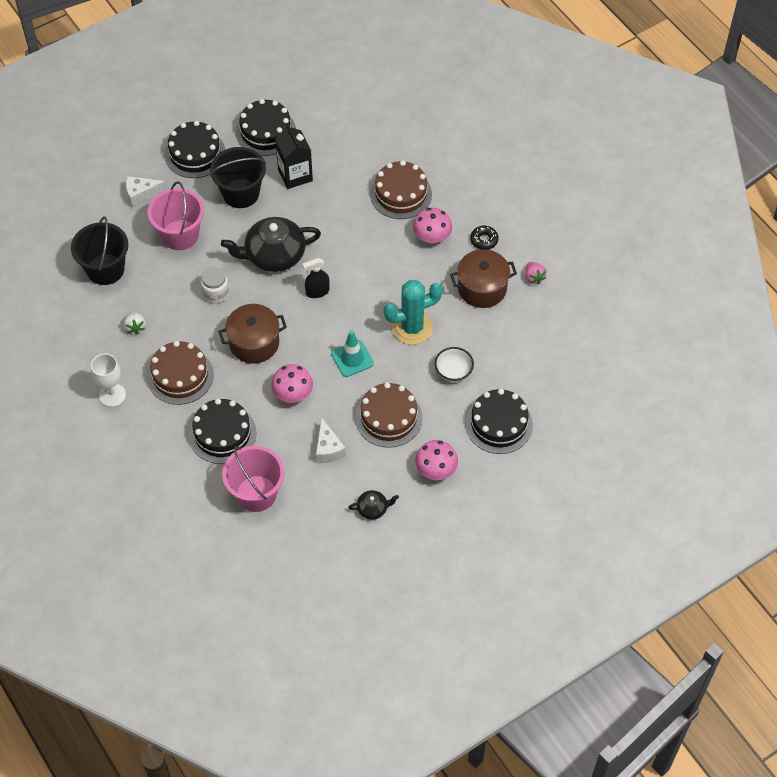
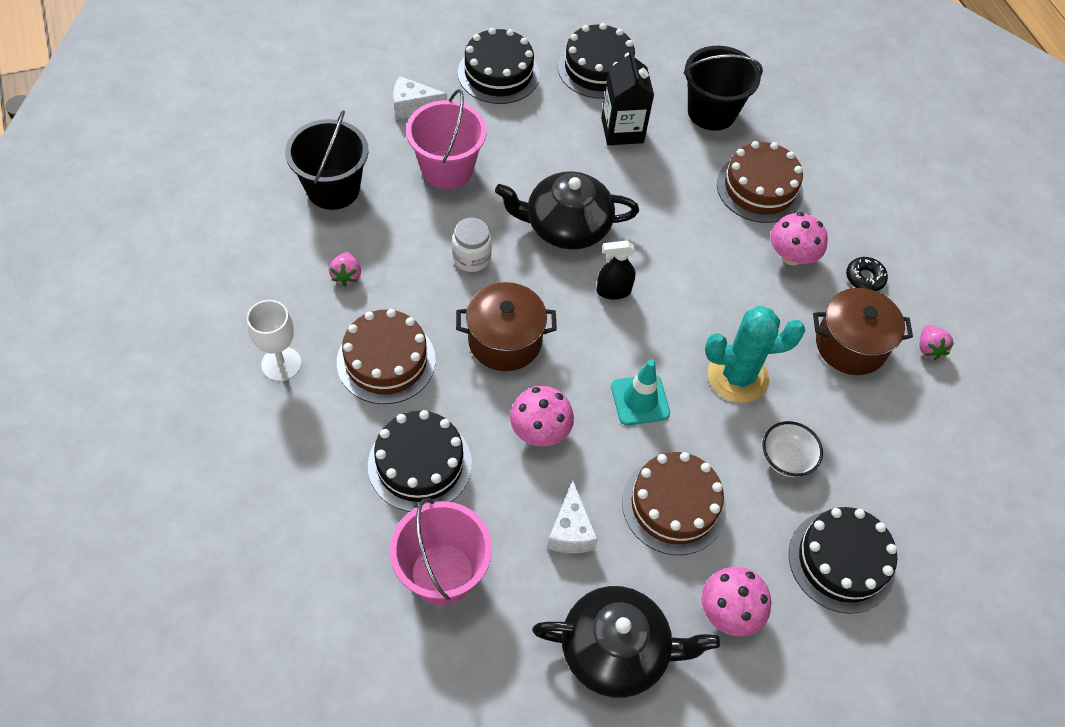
camera: 10 degrees right, 0 degrees up
(135, 327) = (346, 276): white strawberry -> pink strawberry
(241, 193) = (543, 136): black bucket -> black bucket (711, 112)
(373, 508) = (616, 650): black teapot -> black teapot, size x2.16

